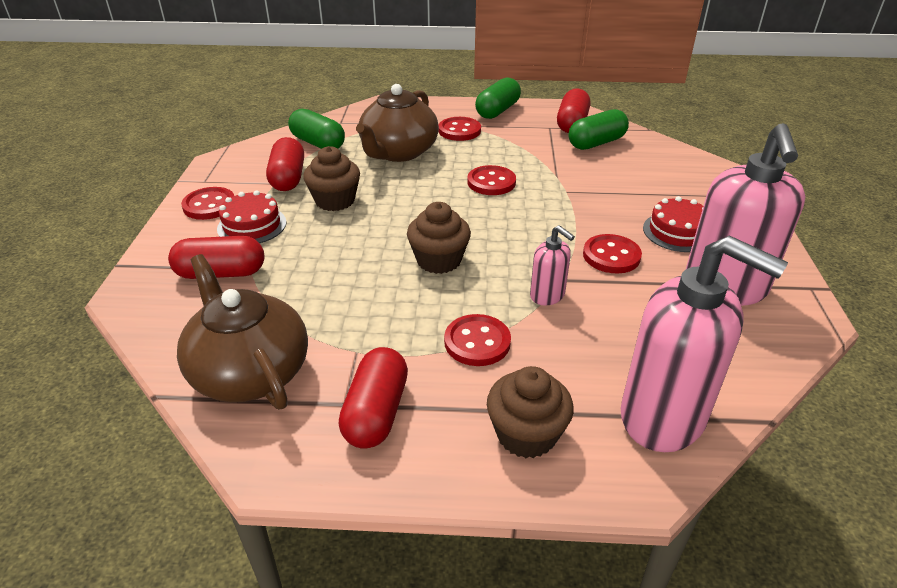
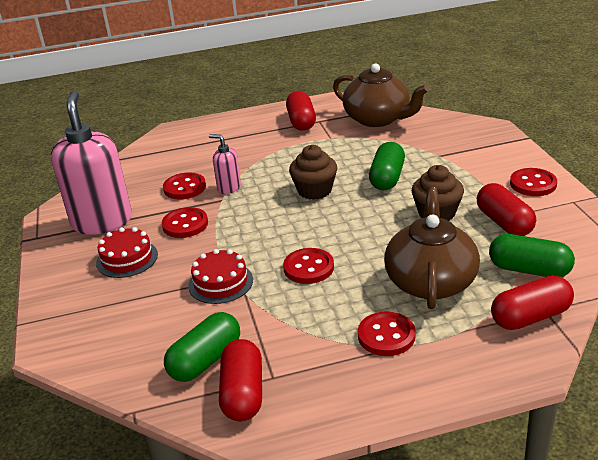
camera: 165 degrees right, 5 degrees down
(221, 273) = (454, 149): red capsule -> red capsule (530, 317)
(252, 225) = (477, 179): red cake -> red cake (220, 282)
(477, 342) = (264, 156): red button -> red button (184, 188)
(497, 111) = (358, 395): green capsule -> green capsule (387, 178)
(526, 434) = (225, 131): brown cupcake -> none
(663, 417) = (158, 151): pink soap dispenser -> none

